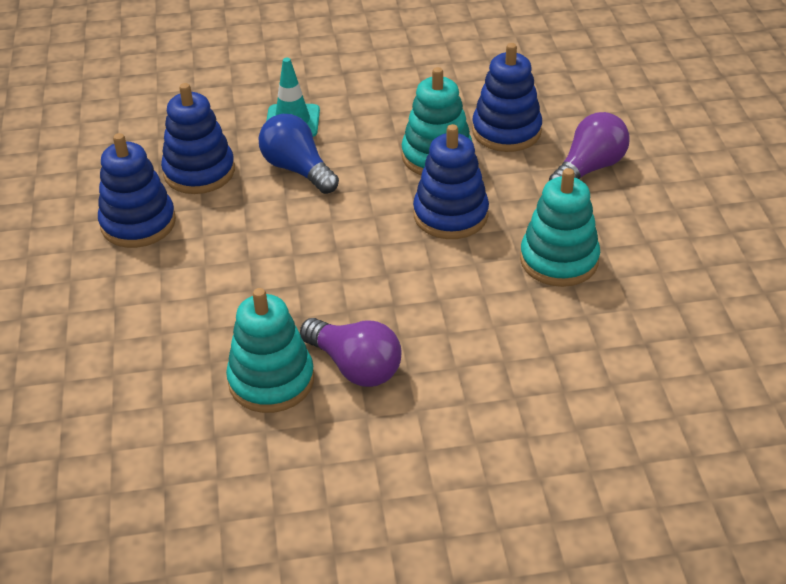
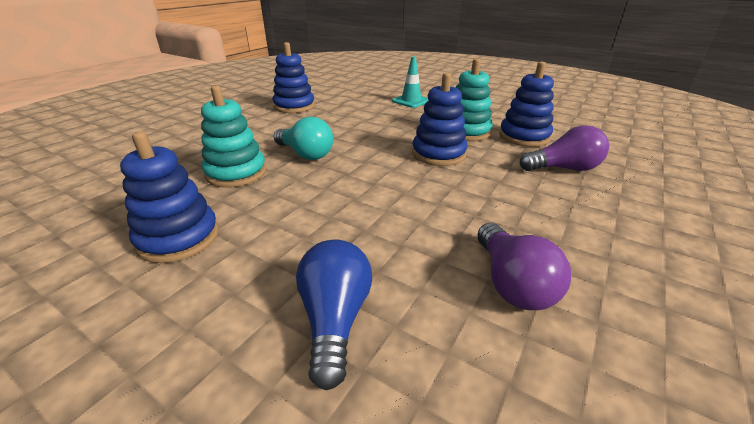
camera: 40 degrees right, 10 degrees down
(199, 172) = (345, 102): blue stacking toy -> blue stacking toy (178, 238)
(297, 169) = (387, 114): blue light bulb -> blue light bulb (335, 319)
(305, 304) = (306, 154): none -> turquoise light bulb
(355, 366) = (281, 188): purple light bulb -> purple light bulb (512, 283)
(559, 260) = (480, 199): turquoise stacking toy -> none

